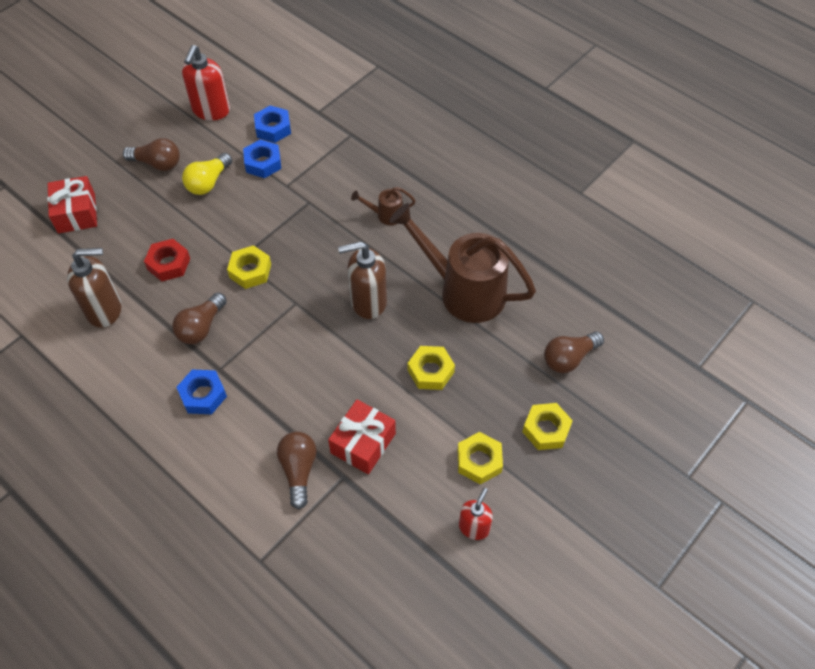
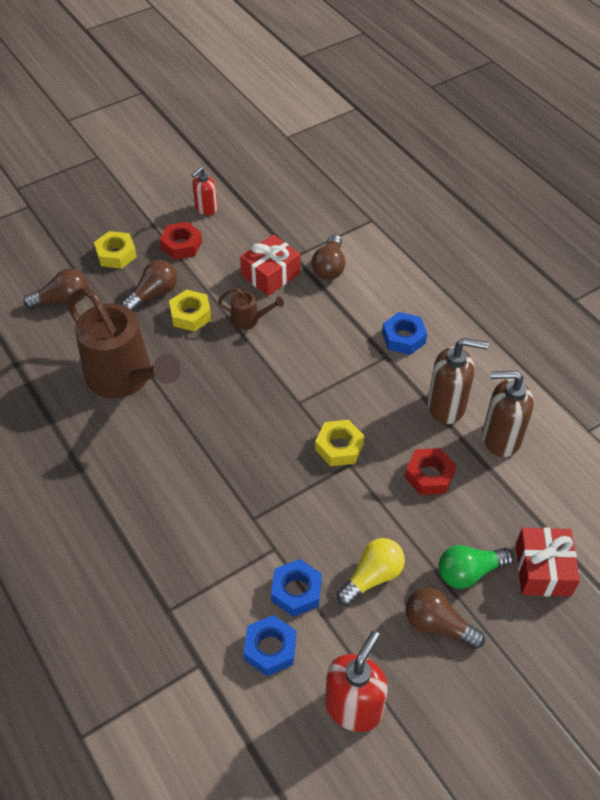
camera: 165 degrees left, 5 degrees down
(134, 200) = (469, 572): none -> green light bulb
(201, 327) = (399, 399): brown light bulb -> brown light bulb (153, 294)
(368, 302) = (225, 387): brown soap dispenser -> brown soap dispenser (447, 406)
(385, 215) = (169, 480): brown watering can -> brown watering can (249, 320)
(479, 461) = (181, 245): yellow nut -> red nut

